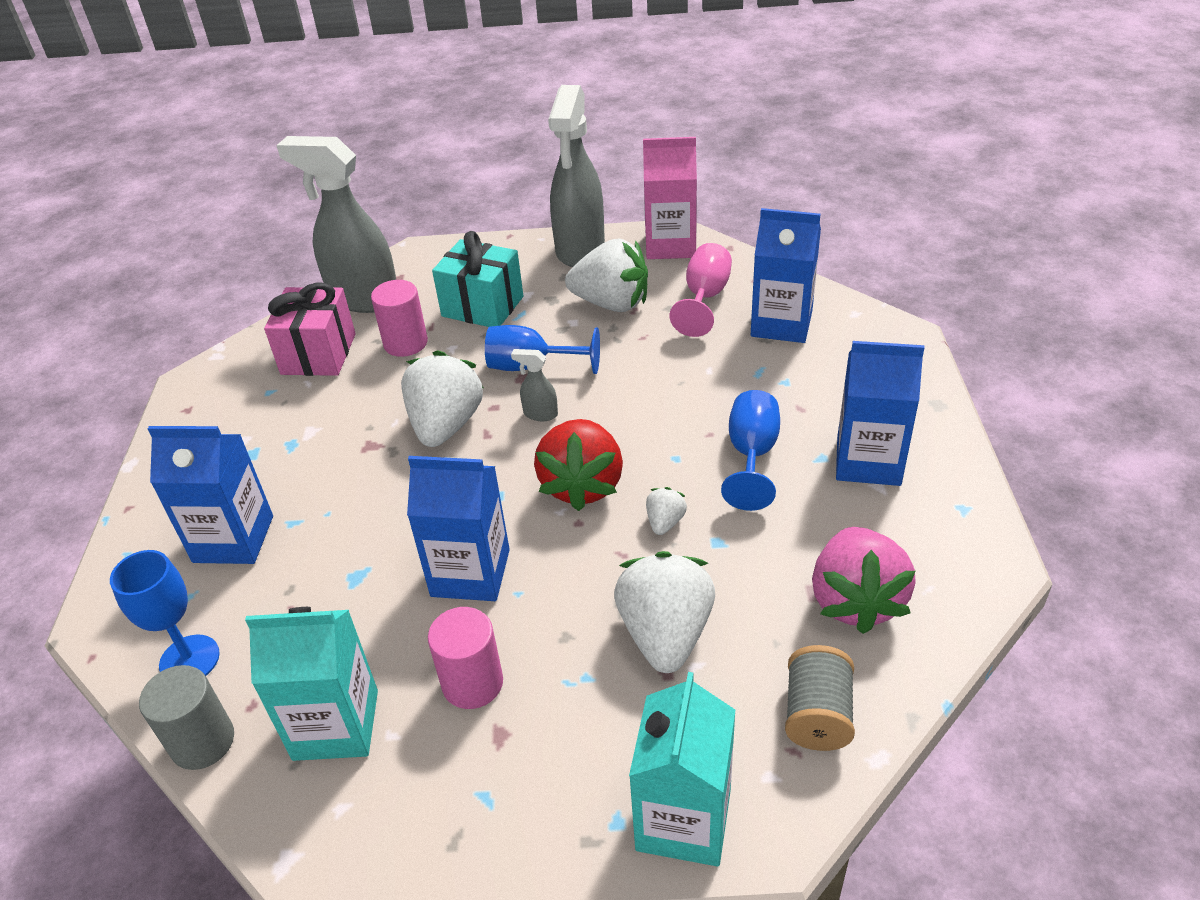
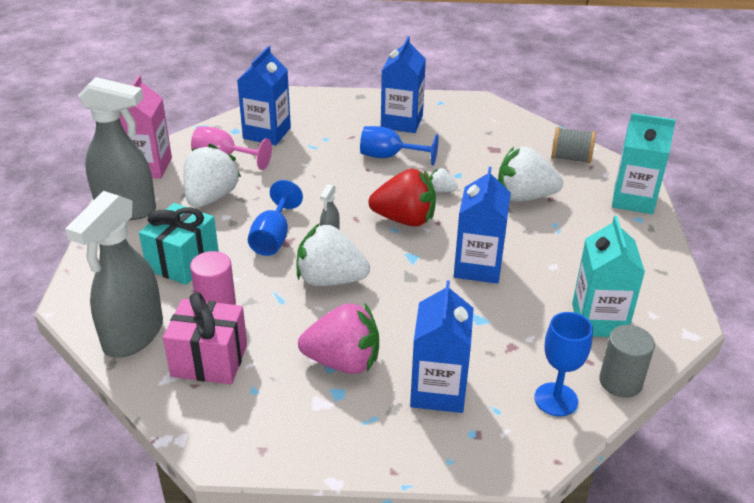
camera: 90 degrees left, 5 degrees down
(472, 683) = (563, 265): pink cylinder -> none
(855, 600) = (500, 139): pink strawberry -> pink strawberry (343, 362)

